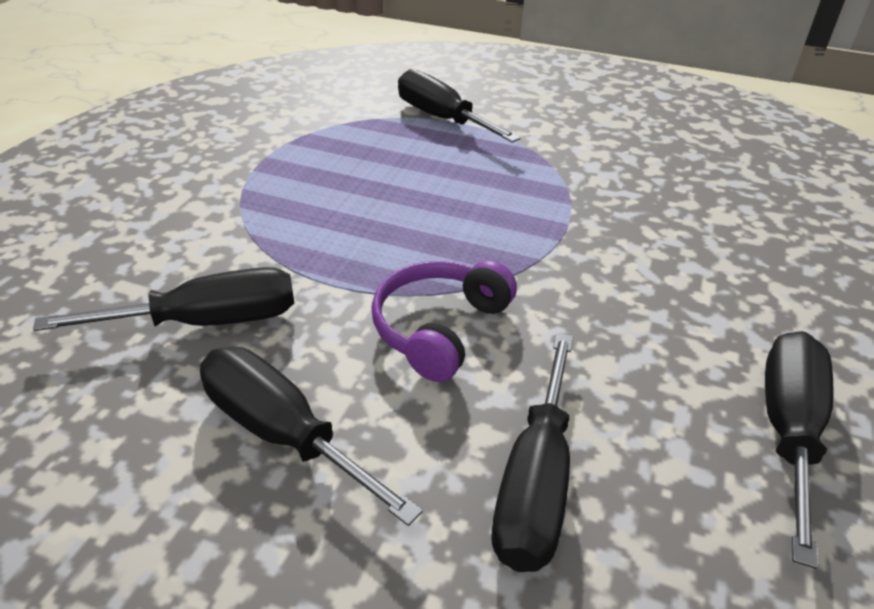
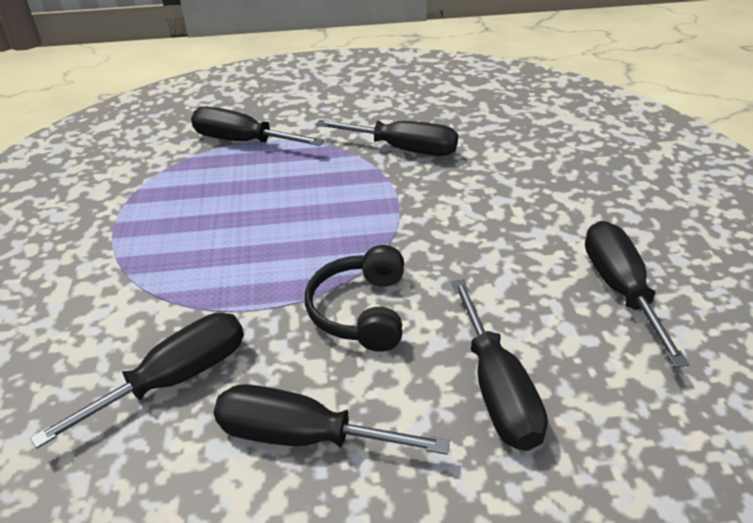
camera: 25 degrees left, 0 degrees up
(440, 328) = (361, 311): purple headphones -> black headphones
(611, 176) = (403, 149): none -> black screwdriver

